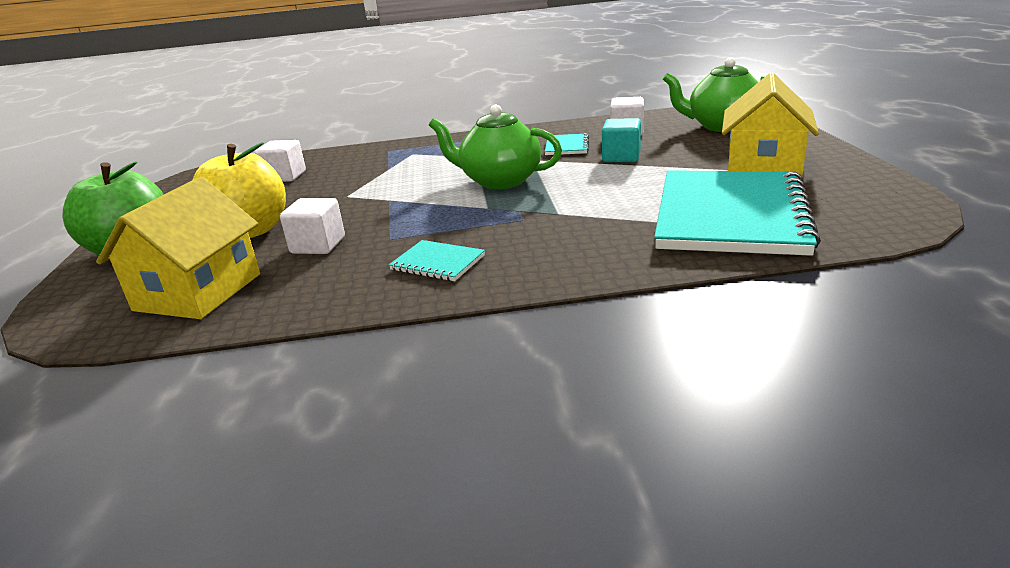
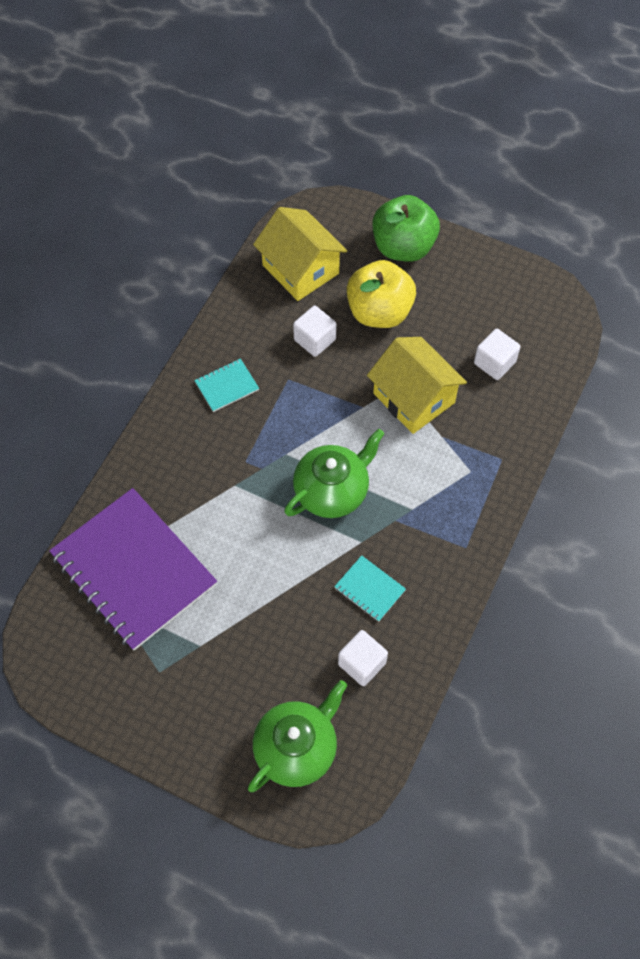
camera: 120 degrees right, 35 degrees up
(621, 157) = (300, 603): turquoise cube -> none
(730, 215) = (134, 570): turquoise notebook -> purple notebook
(763, 165) = (184, 675): yellow house -> yellow house (414, 398)

